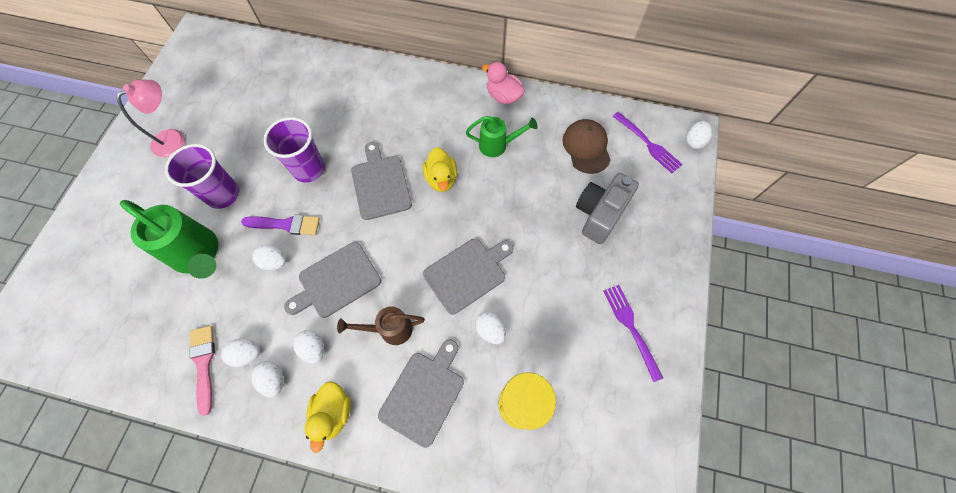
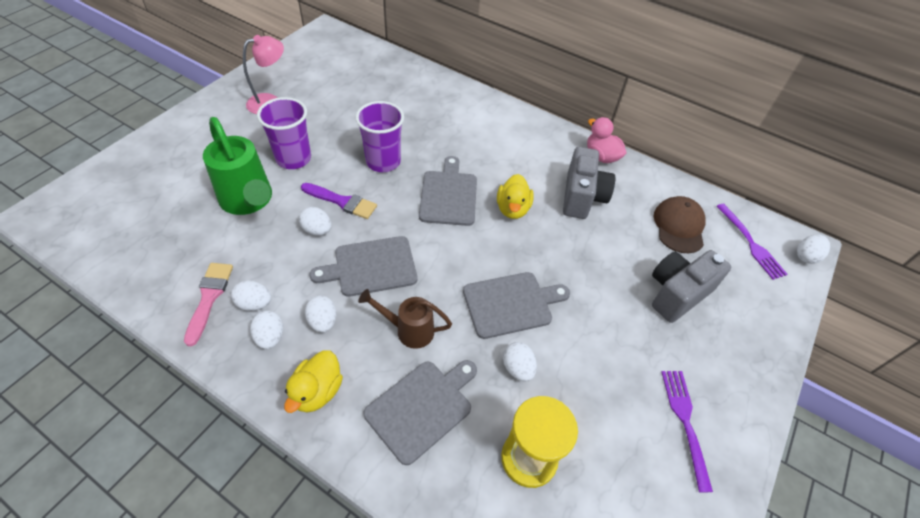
camera: 15 degrees right, 15 degrees down
(498, 145) = (582, 197): green watering can -> grey camera

